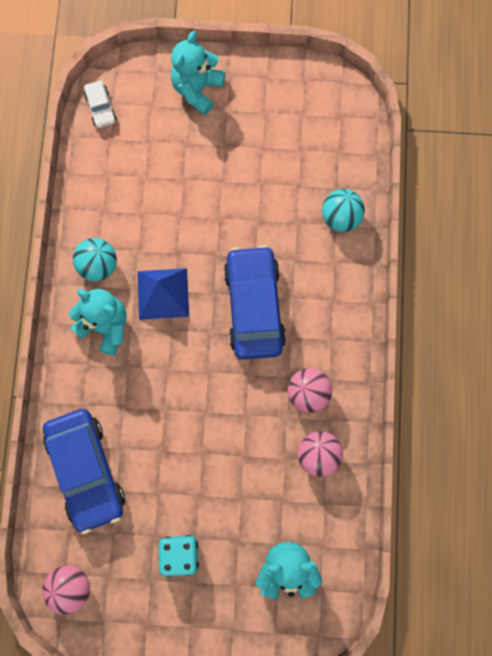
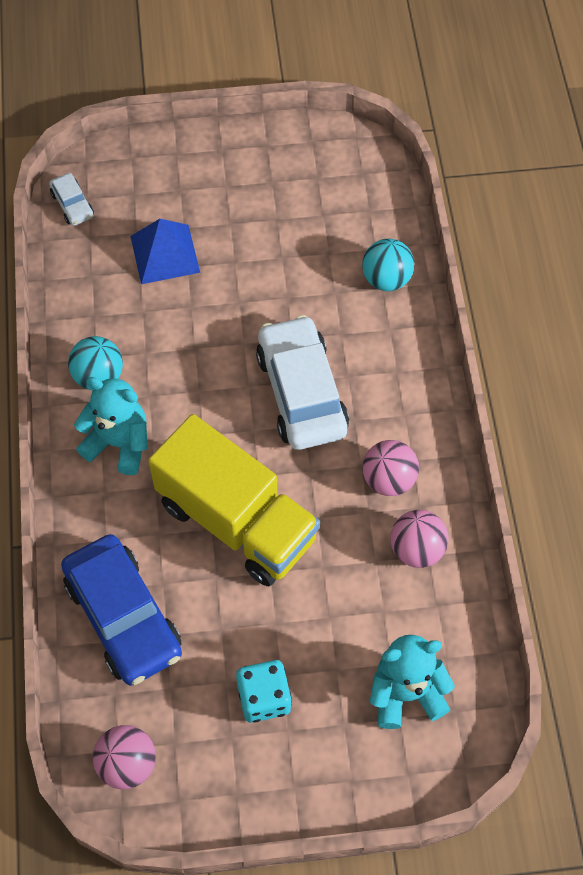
camera: 10 degrees left, 15 degrees down
(163, 293) = (185, 396): blue pyramid -> blue pyramid (165, 254)
(184, 407) = (237, 521): none -> yellow truck
(197, 89) = (186, 169): turquoise teddy bear -> none
(254, 306) = (301, 392): blue car -> white car

